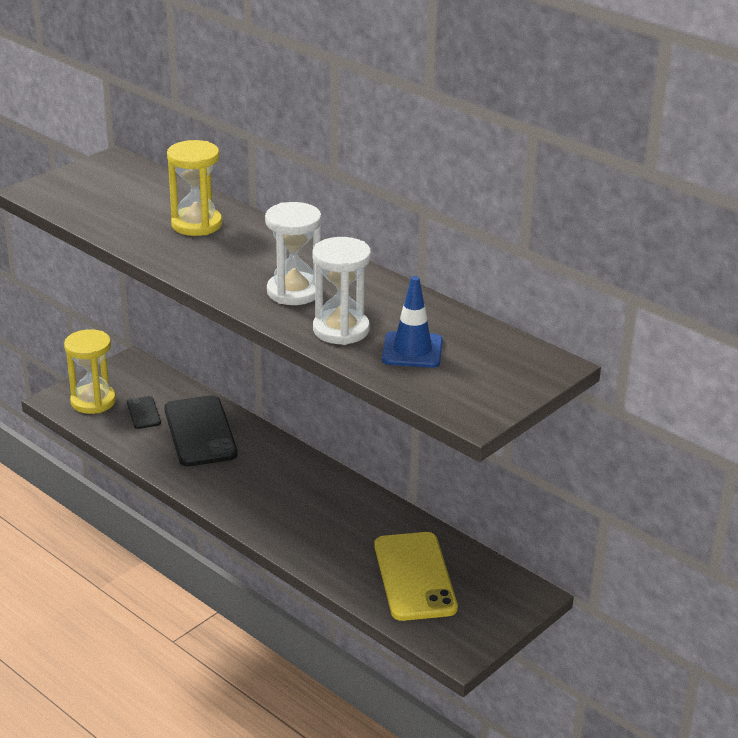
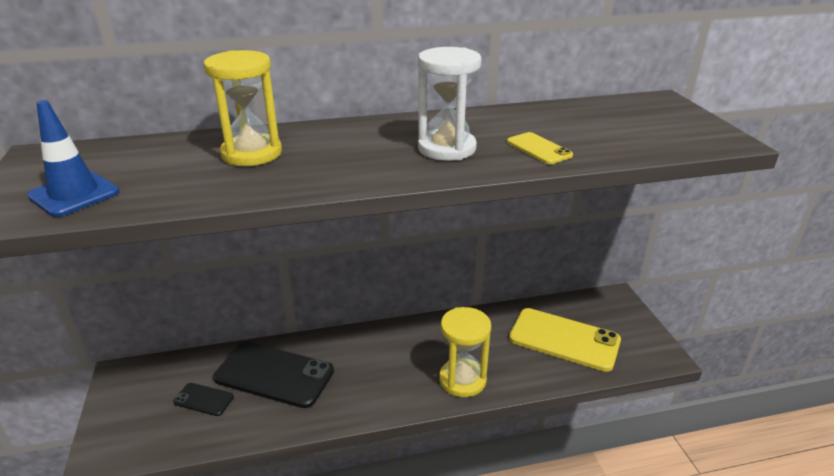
camera: 55 degrees left, 0 degrees up
(93, 401) = (140, 428): yellow hourglass -> yellow hourglass (462, 380)
(341, 330) = (538, 149): white hourglass -> yellow phone
(412, 350) = (601, 133): blue traffic cone -> blue traffic cone (74, 194)

